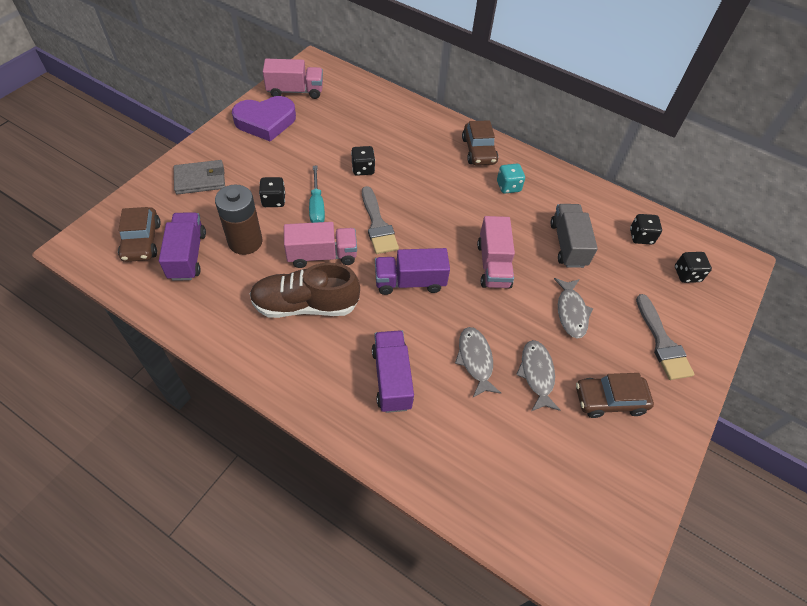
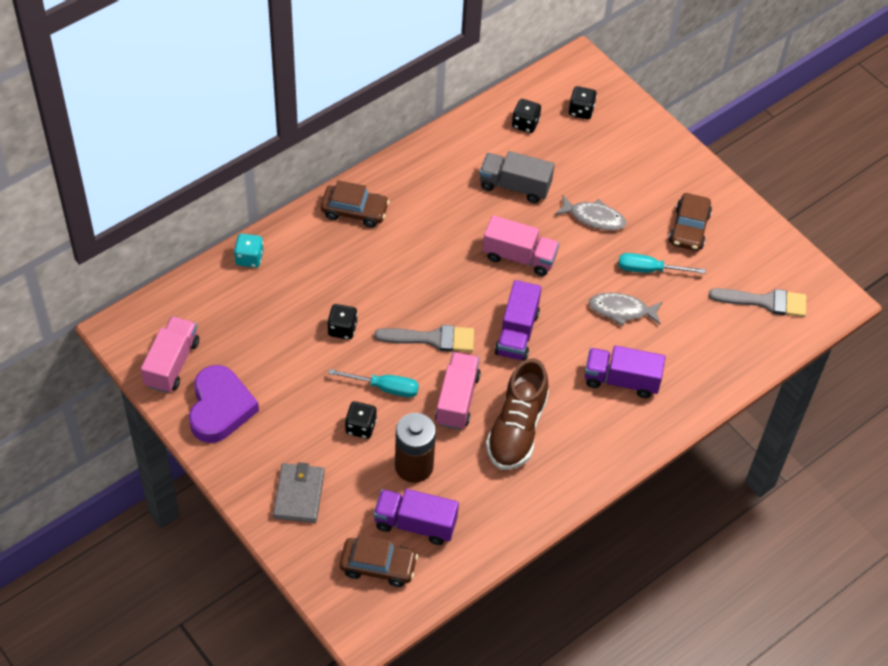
camera: 70 degrees left, 0 degrees up
(508, 186) = (419, 205): turquoise dice -> turquoise dice (249, 258)
(536, 374) = (649, 270): grey fish -> turquoise screwdriver
(662, 342) = (646, 165): grey brush -> grey brush (765, 302)

